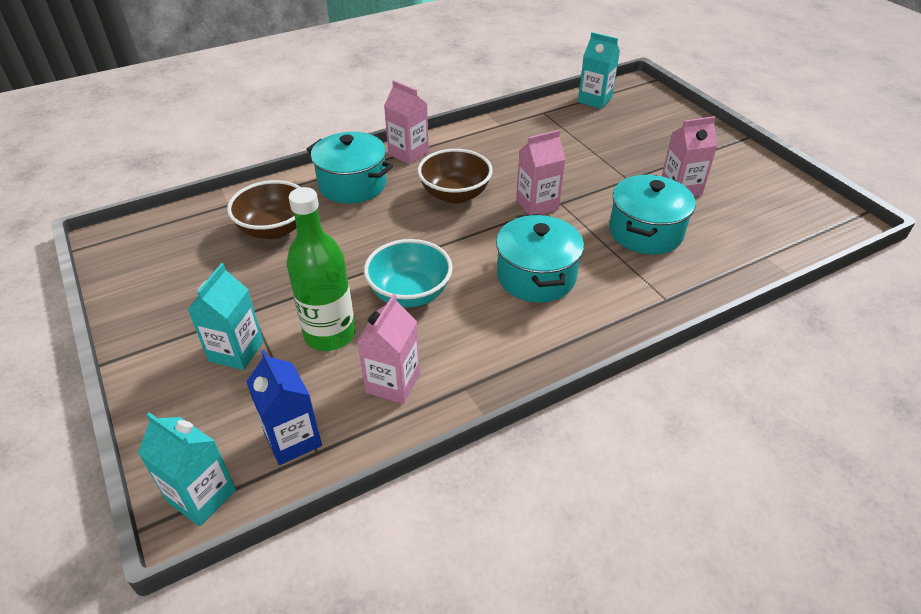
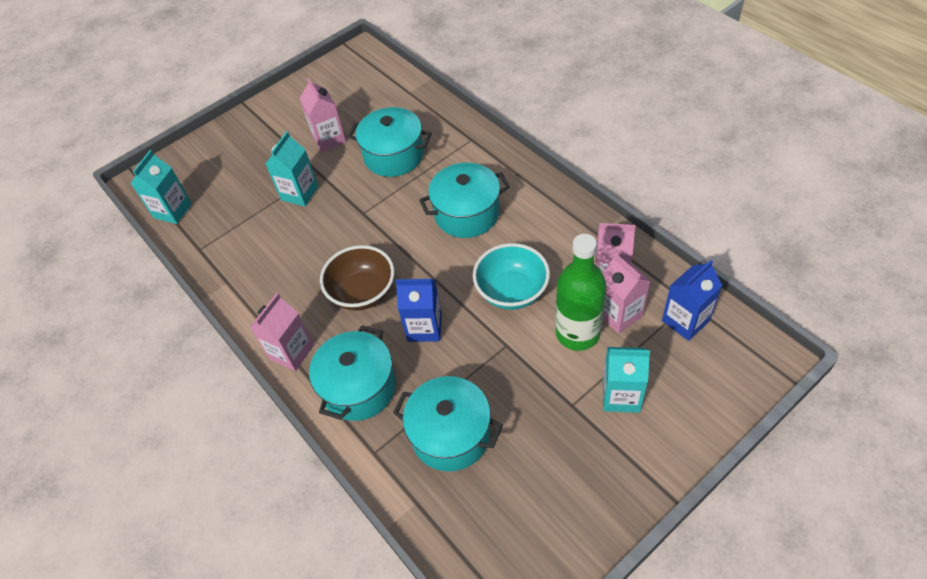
camera: 95 degrees left, 10 degrees up
(202, 496) = (755, 357): turquoise carton -> turquoise carton (299, 193)
(274, 229) = (451, 435): brown bowl -> turquoise pot
(395, 227) = (424, 327): none -> blue carton
(537, 205) = (368, 228): pink carton -> pink carton (619, 314)

